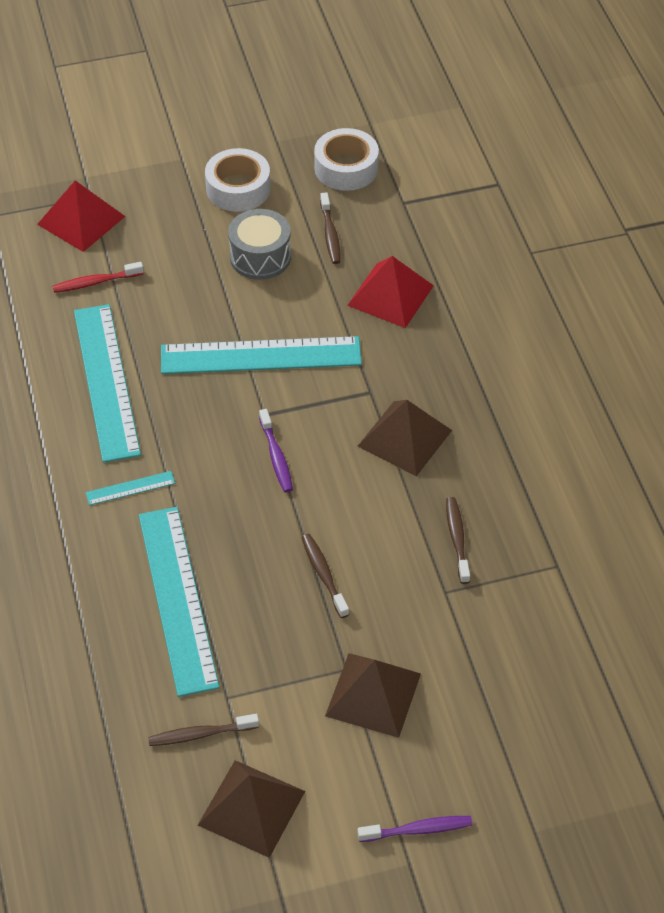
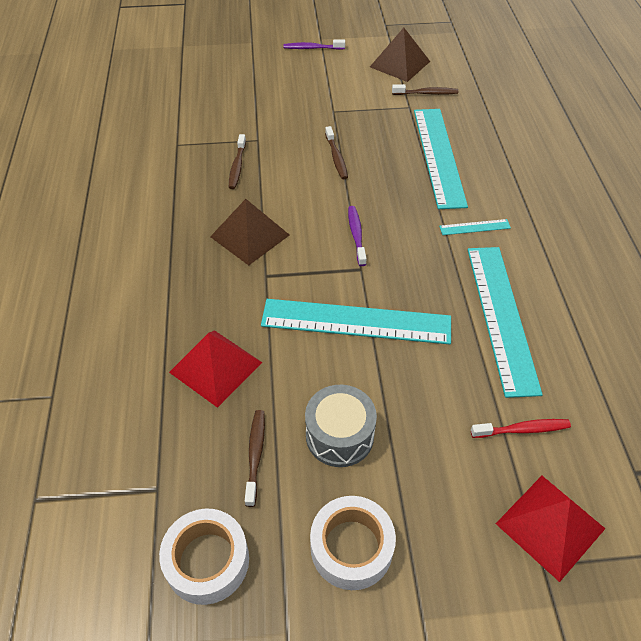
camera: 170 degrees left, 0 degrees up
(373, 694) = (320, 99): brown pyramid -> none

